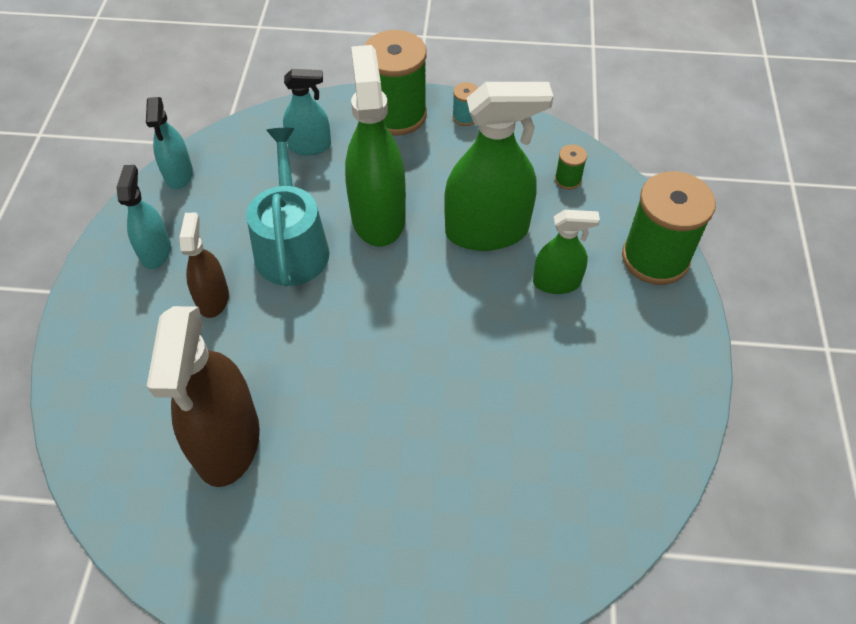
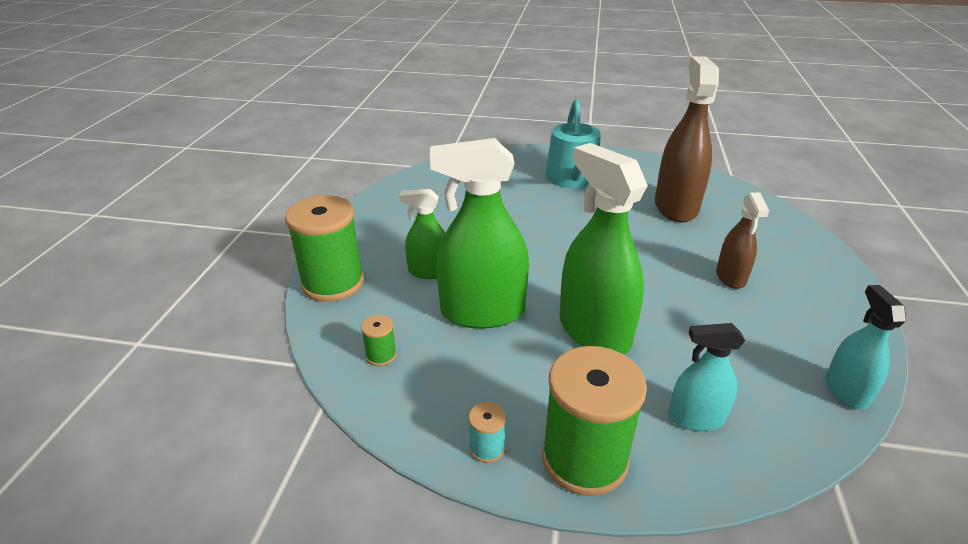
camera: 175 degrees left, 20 degrees down
(155, 251) = (810, 314): turquoise spray bottle -> none
(291, 246) = (676, 311): turquoise watering can -> turquoise watering can (573, 179)
(378, 216) = (594, 331): green spray bottle -> green spray bottle turned 150 degrees clockwise

